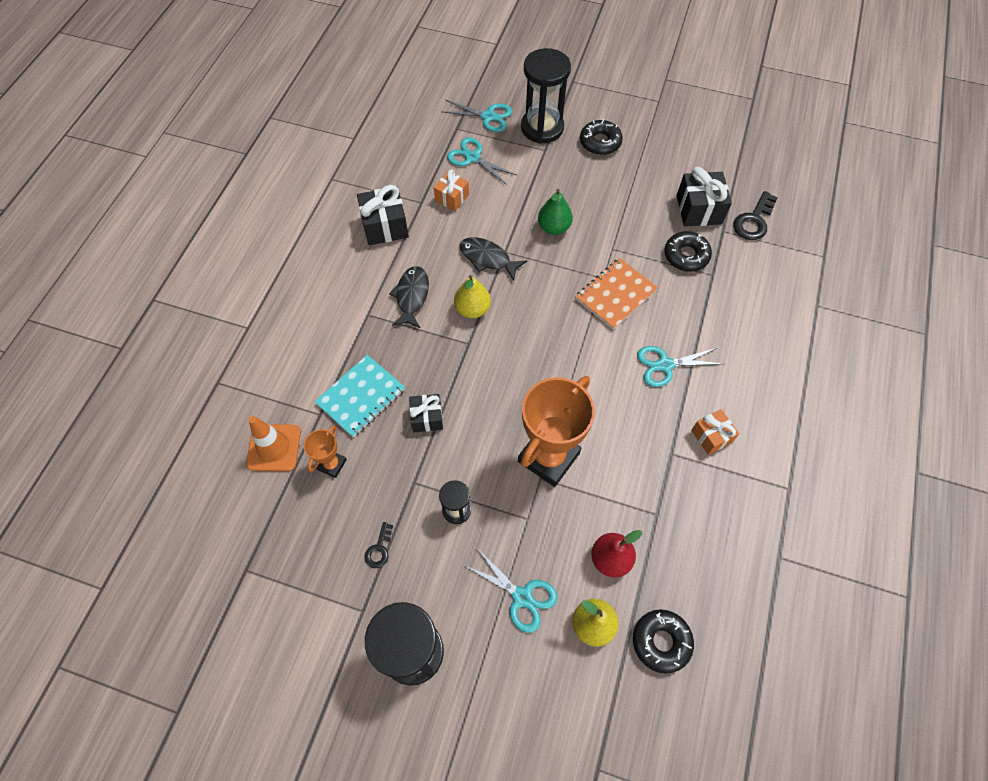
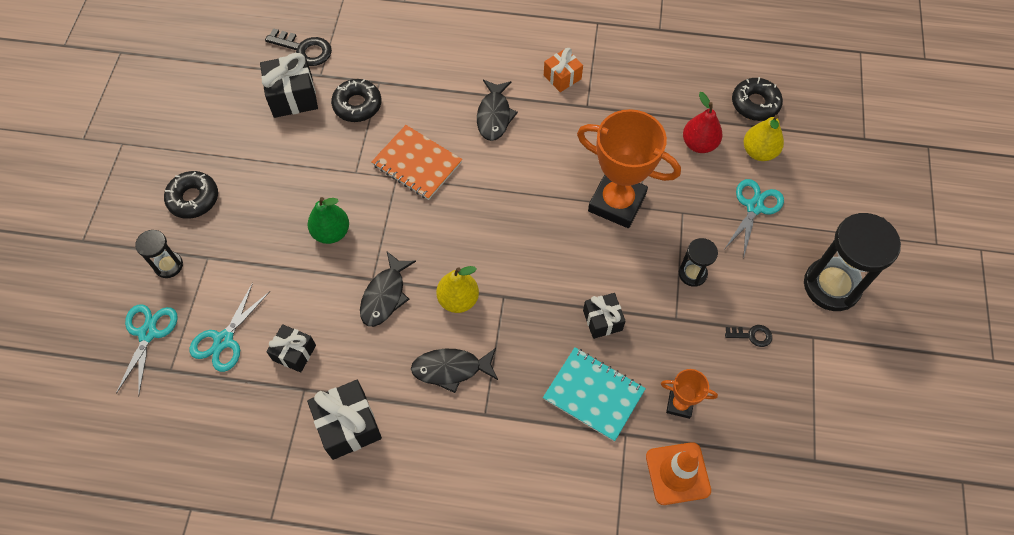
camera: 100 degrees left, 0 degrees up
(452, 198) = (294, 353): orange gift -> black gift
(542, 128) = (168, 265): black hourglass -> black hourglass, size x0.51
(665, 365) = (494, 115): turquoise scissors -> black fish

